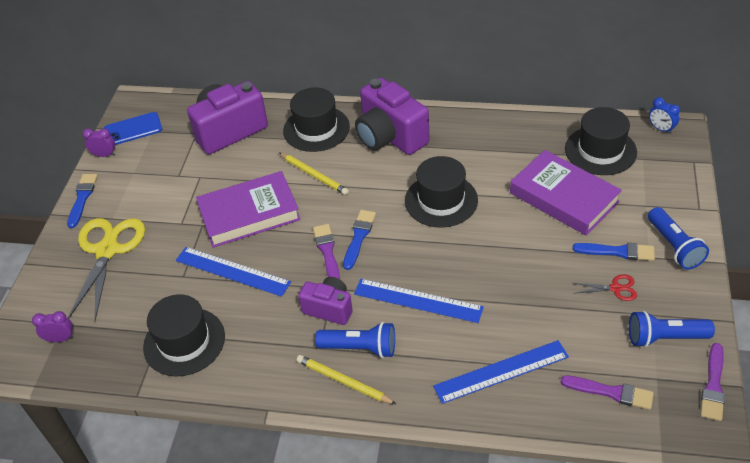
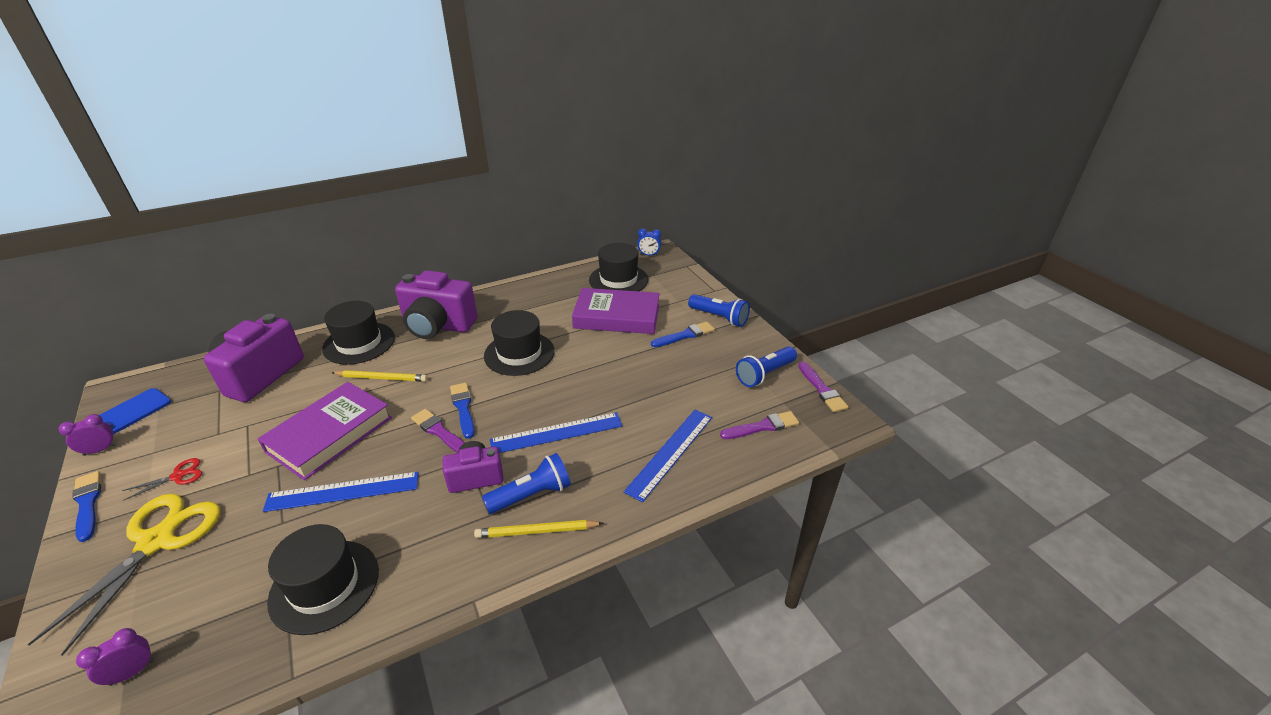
camera: 40 degrees left, 10 degrees down
(107, 250) = (157, 541): yellow scissors -> yellow scissors turned 45 degrees clockwise
(616, 288) = (704, 358): red scissors -> red scissors (178, 476)

